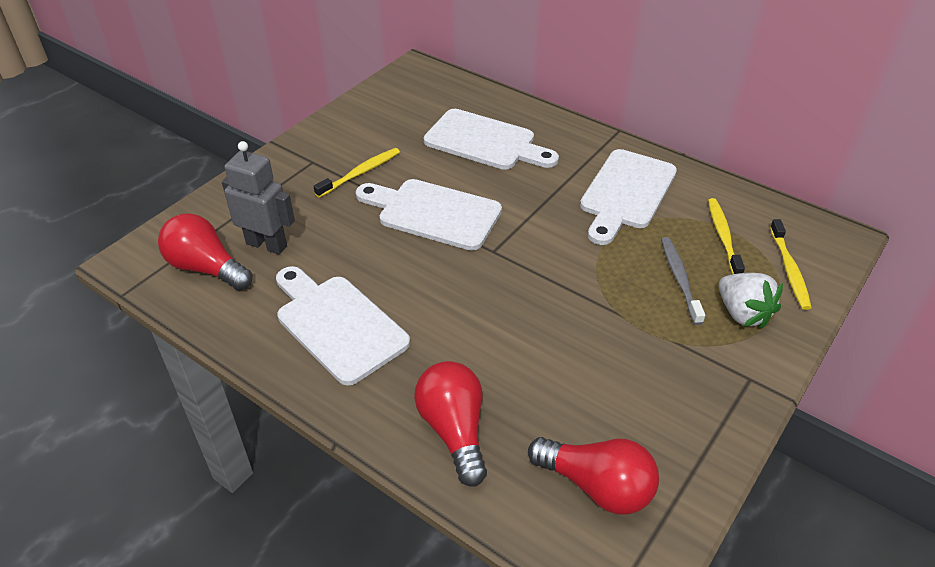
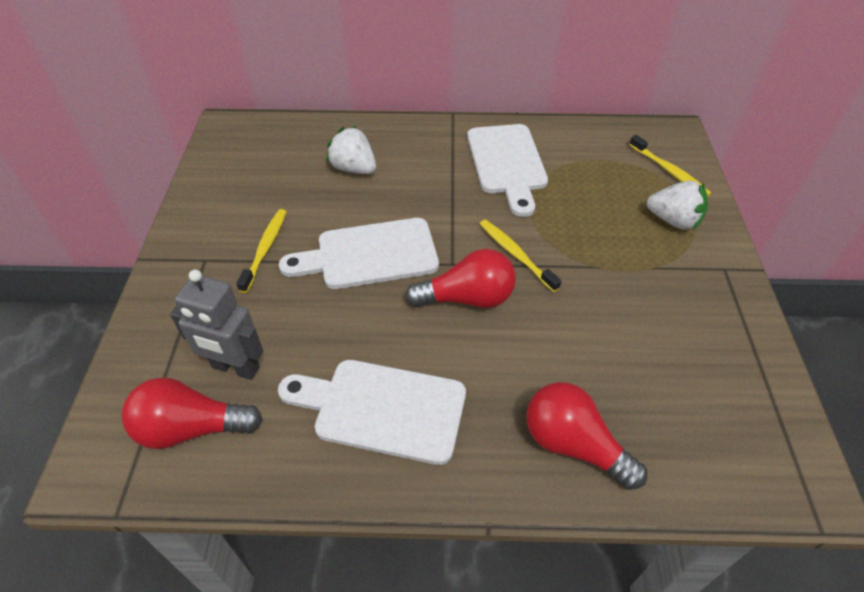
camera: 35 degrees left, 5 degrees up
(267, 244) = (235, 368): grey robot -> grey robot turned 150 degrees counterclockwise
(485, 142) = (354, 169): white cutting board -> white strawberry
(597, 486) = (716, 421): red light bulb -> red light bulb (467, 298)
(680, 279) = (609, 215): grey toothbrush -> none
(723, 237) = (605, 167): yellow toothbrush -> yellow toothbrush (516, 255)

